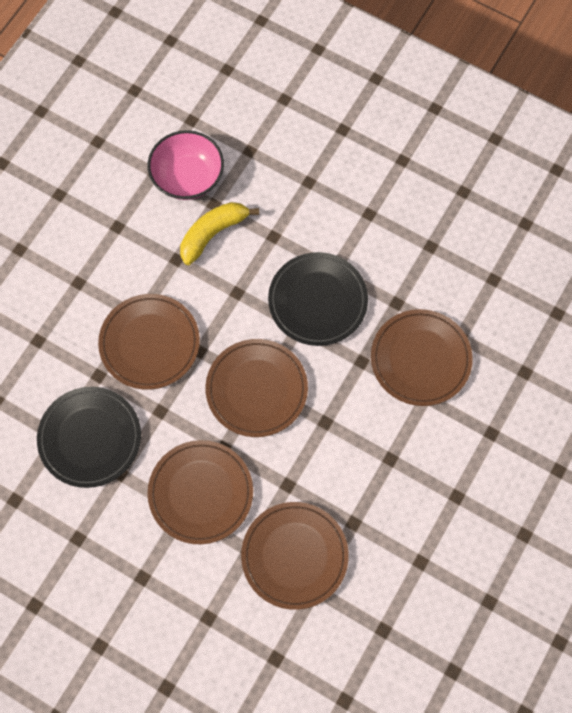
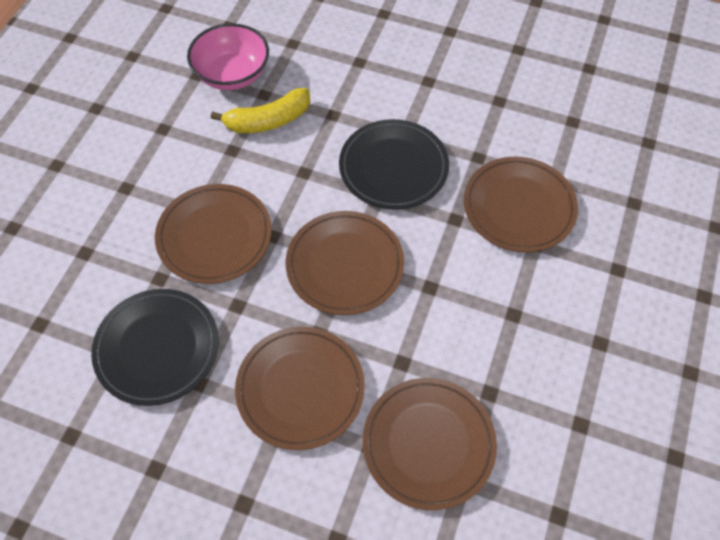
camera: 10 degrees left, 10 degrees down
(213, 233) = (268, 121): yellow banana -> yellow banana turned 150 degrees counterclockwise

